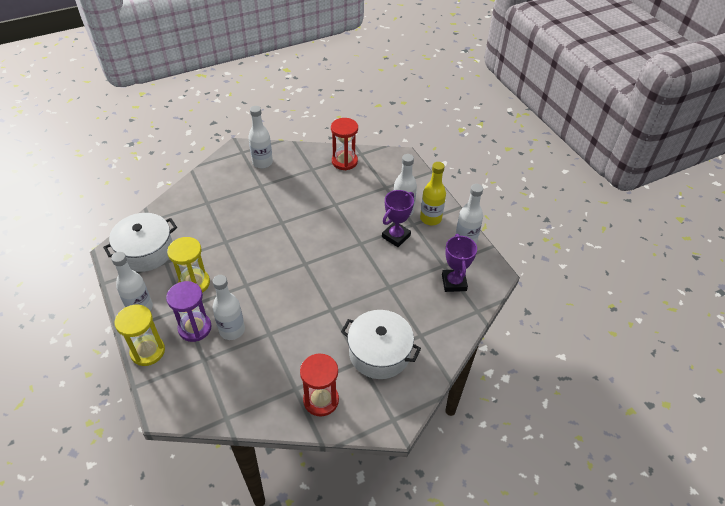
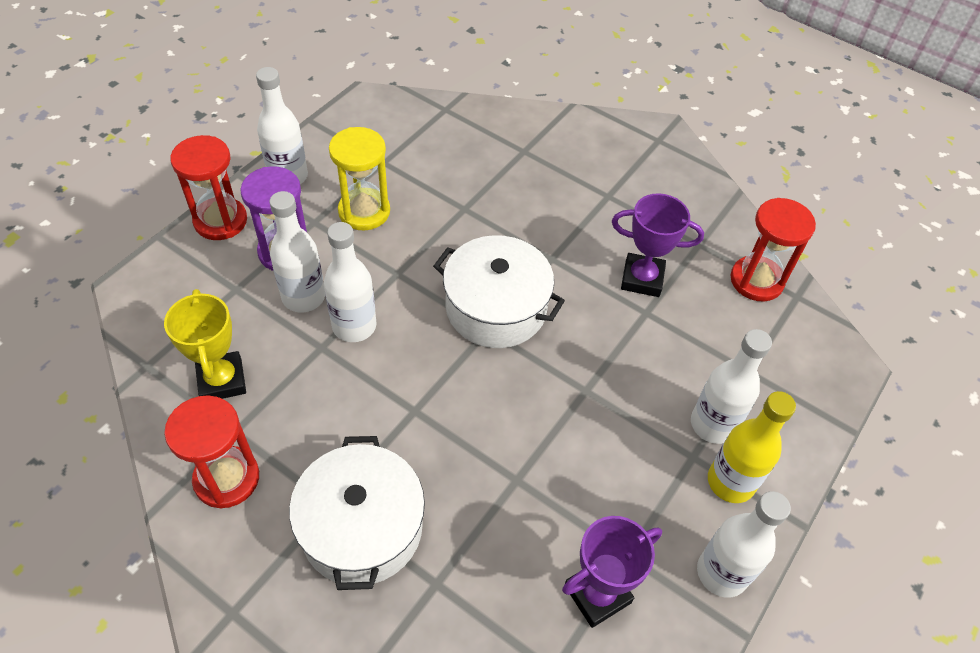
camera: 60 degrees right, 5 degrees up
(146, 251) = (388, 133): white pot -> white pot (496, 308)
(147, 351) = (220, 221): yellow hourglass -> red hourglass
(260, 384) = (222, 380): none -> yellow trophy
(262, 162) = (658, 174): white bottle -> white bottle (354, 326)
(396, 236) = (641, 440): purple trophy -> purple trophy (642, 279)

